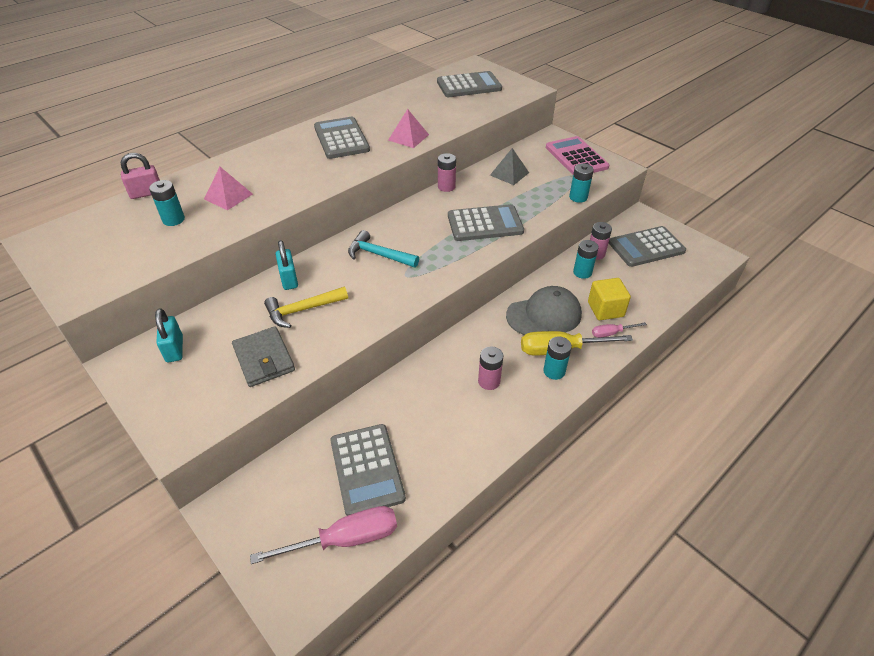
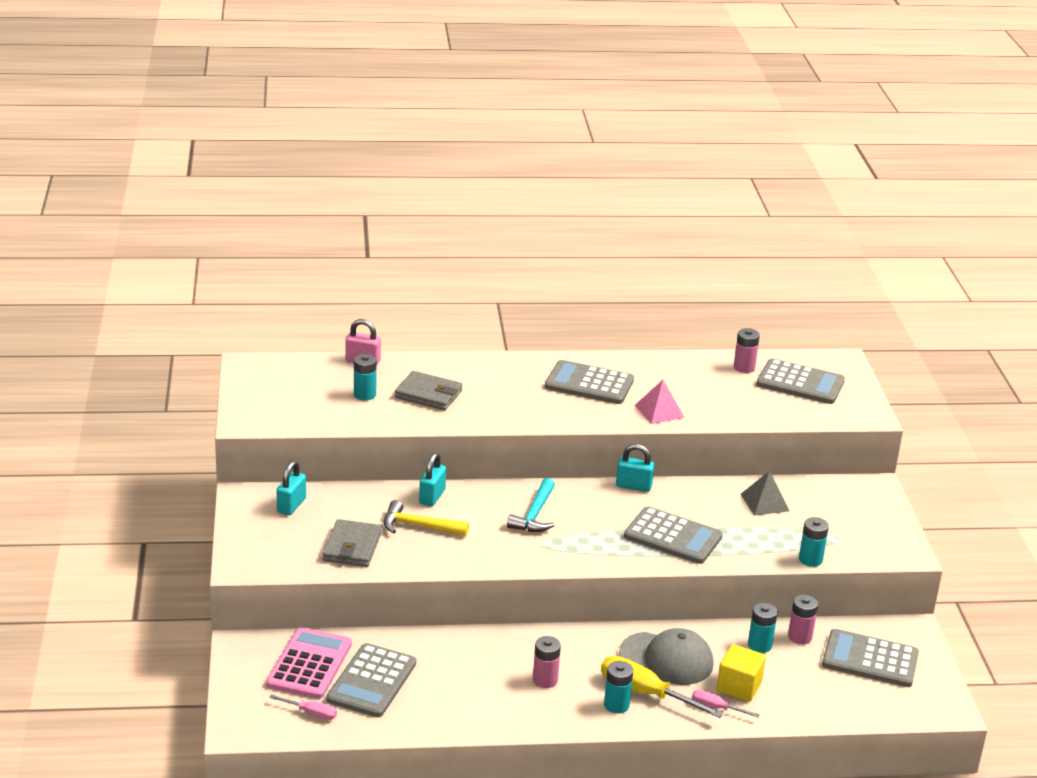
camera: 35 degrees right, 15 degrees down
(228, 196) = (428, 394): pink pyramid -> grey wallet
(341, 139) = (589, 384): grey calculator -> grey calculator turned 90 degrees counterclockwise
(345, 539) = (311, 713): pink screwdriver -> pink screwdriver, size x0.52
(379, 255) = (534, 514): turquoise hammer -> turquoise hammer turned 135 degrees counterclockwise
(421, 201) = (633, 486): none -> turquoise padlock
(446, 187) = (677, 484): pink battery -> pink battery (744, 367)
(576, 157) = (869, 520): pink calculator -> pink calculator (309, 664)

